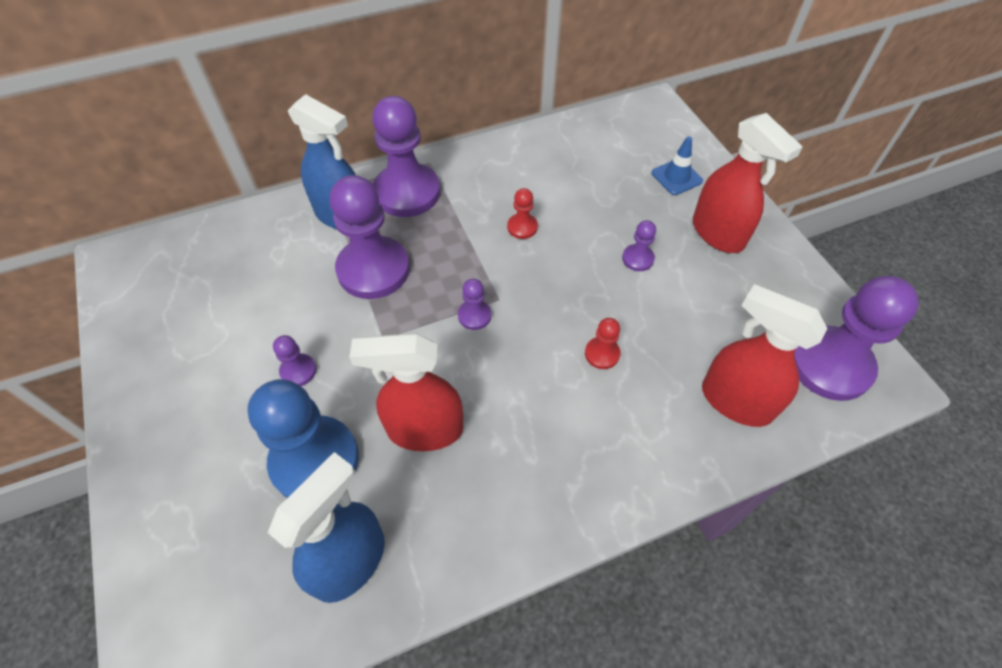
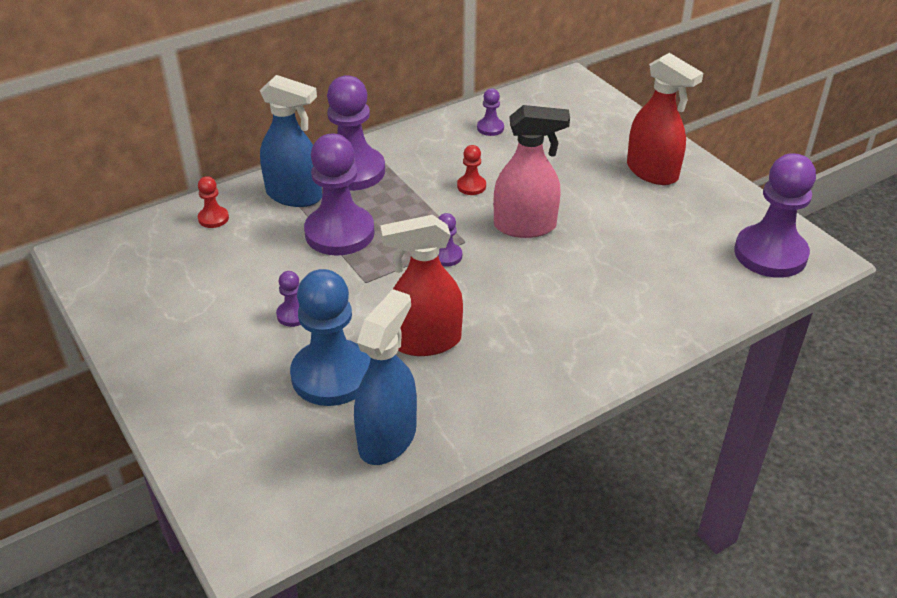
camera: 10 degrees left, 15 degrees down
(566, 288) = (525, 226): none -> pink spray bottle
(602, 354) = (570, 269): red pawn -> red pawn (213, 218)
(637, 259) = (584, 198): purple pawn -> purple pawn (490, 128)
(676, 177) = (604, 134): blue traffic cone -> none
(735, 401) = (695, 288): red spray bottle -> none

